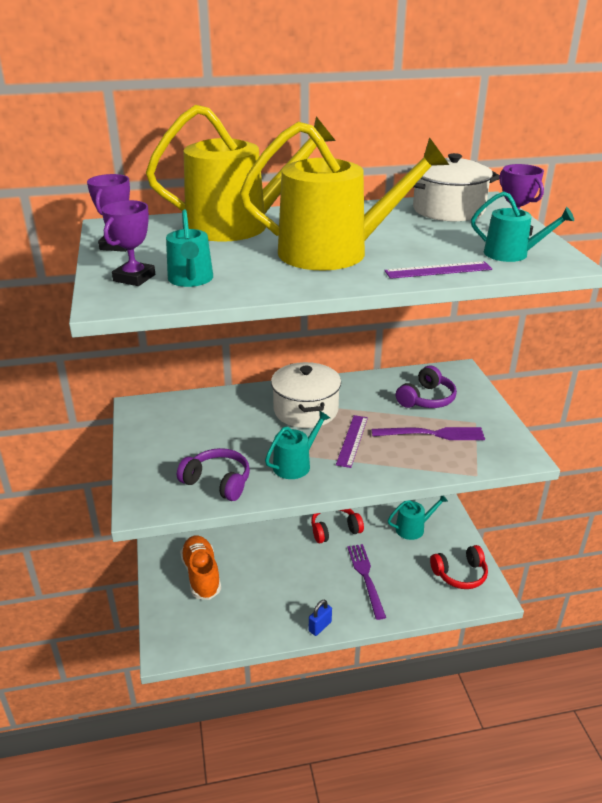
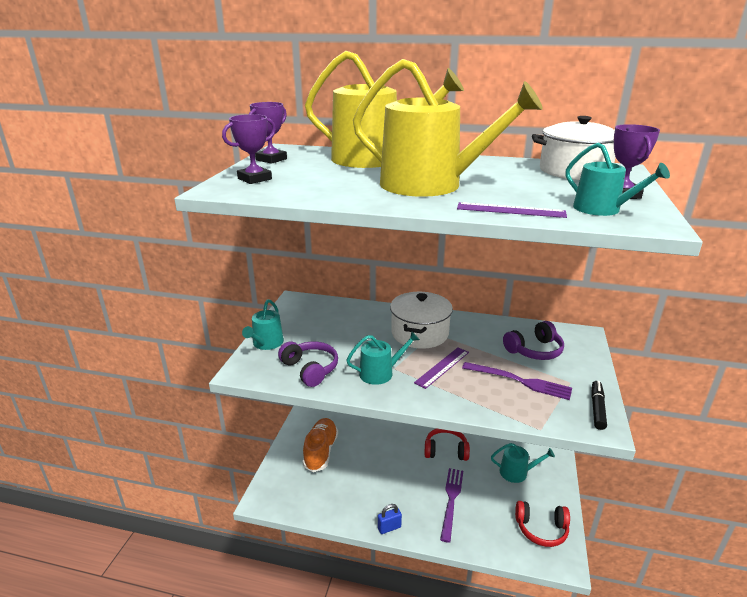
camera: 25 degrees right, 5 degrees down
(191, 280) = (292, 186): turquoise watering can -> turquoise watering can (266, 343)
(511, 441) = (597, 408): none -> black marker

